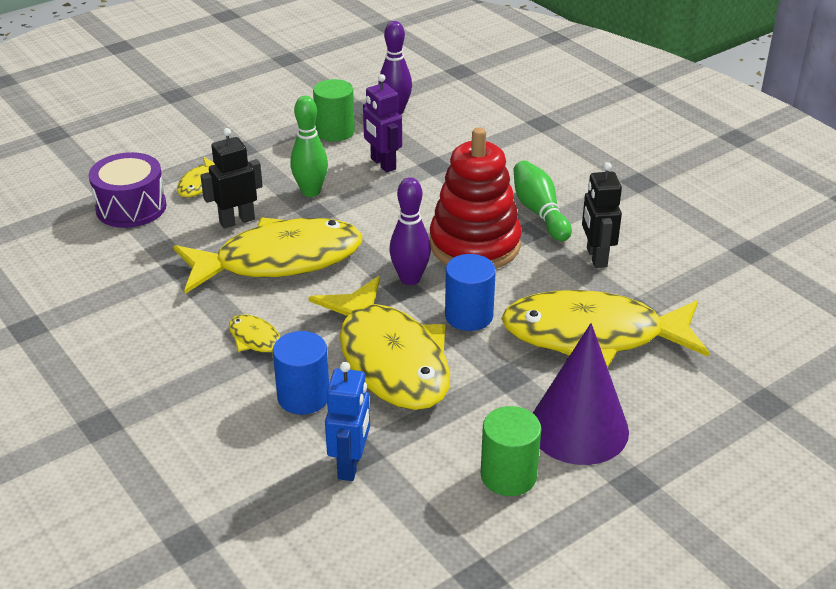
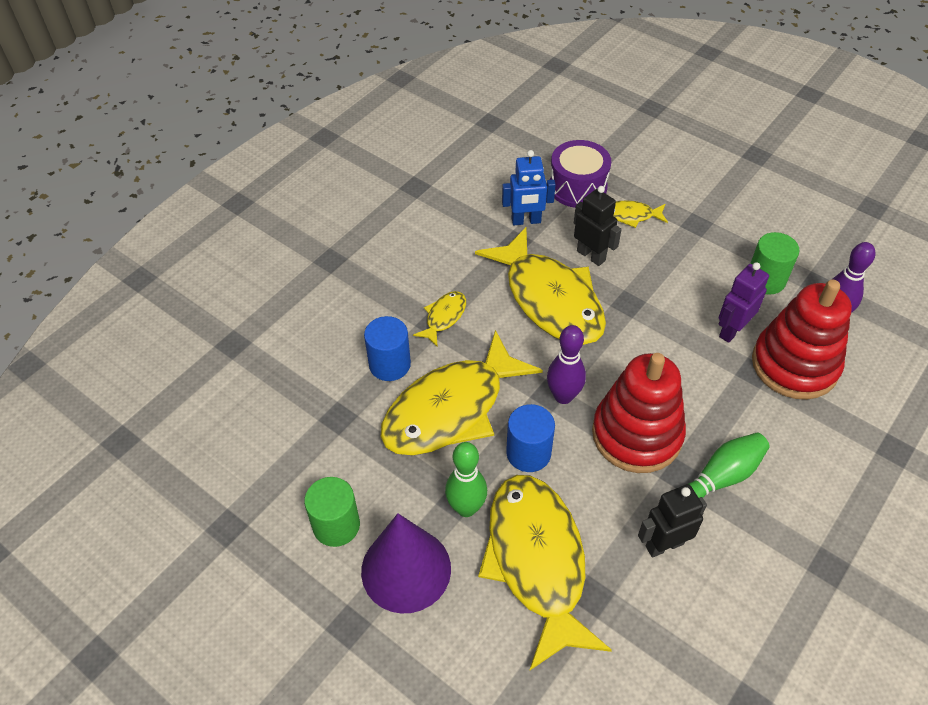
camera: 75 degrees right, 15 degrees up
(311, 192) = (658, 291): green bowling pin -> green bowling pin (466, 508)
(350, 465) = (324, 415): blue robot -> blue robot (526, 221)
(438, 143) = (794, 365): none -> red stacking toy

